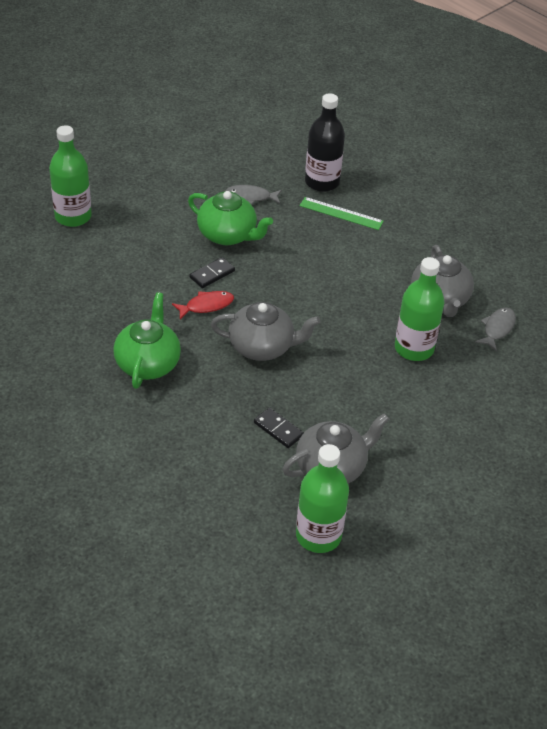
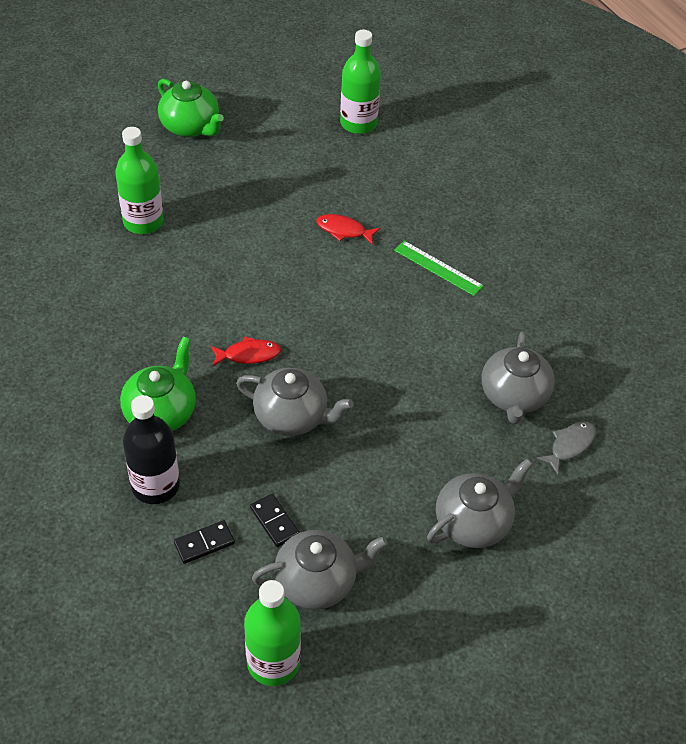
camera: 15 degrees right, 5 degrees up
(212, 274) = (268, 318): black domino -> black domino (204, 543)
(228, 235) = (302, 273): green teapot -> green teapot (191, 127)
(251, 197) = (344, 230): grey fish -> red fish
(322, 182) = (430, 225): black bottle -> black bottle (155, 485)
(414, 348) = (463, 452): green bottle -> green bottle (358, 123)
(442, 399) = (474, 522): none -> grey teapot

